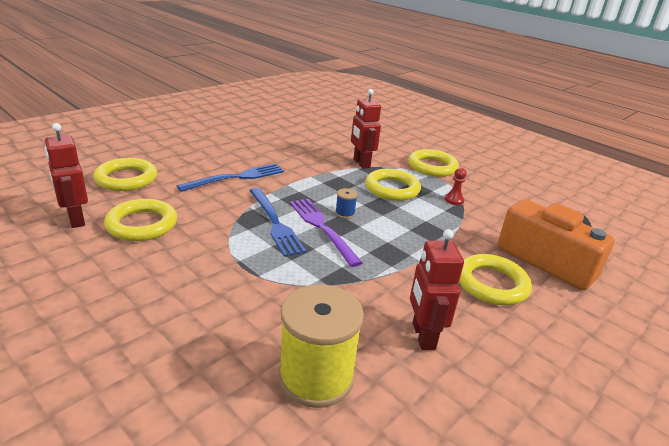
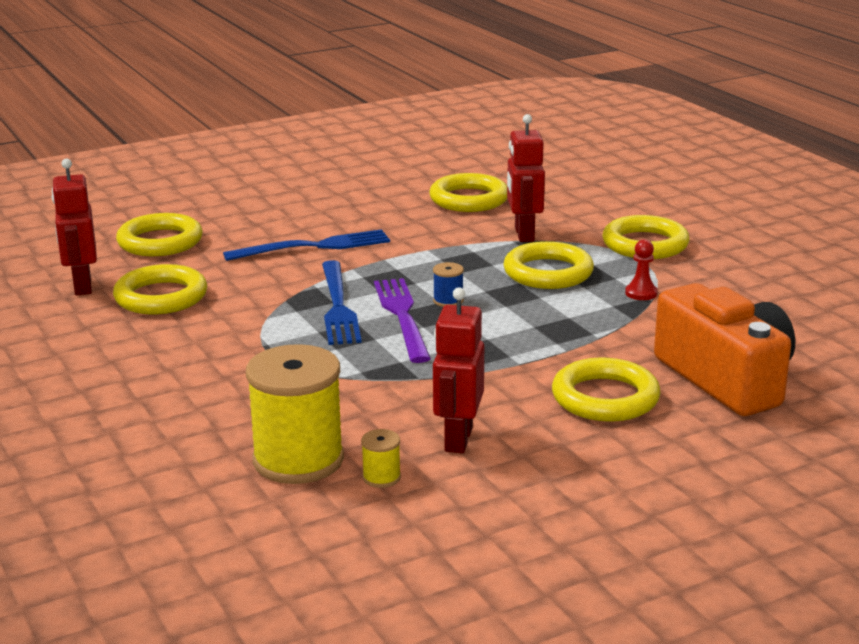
camera: 20 degrees right, 5 degrees down
(315, 141) = (469, 199): none -> yellow ring
(390, 386) = (381, 477): none -> yellow spool

